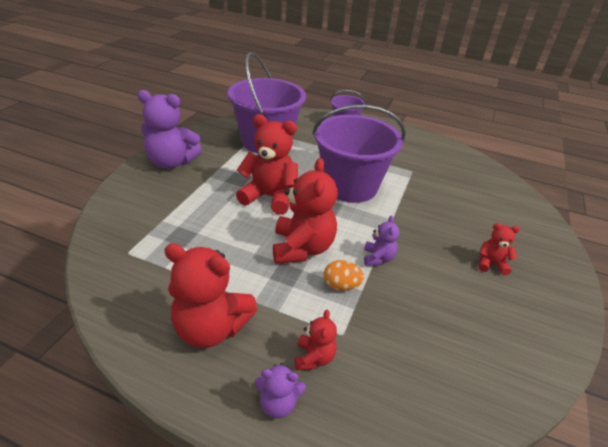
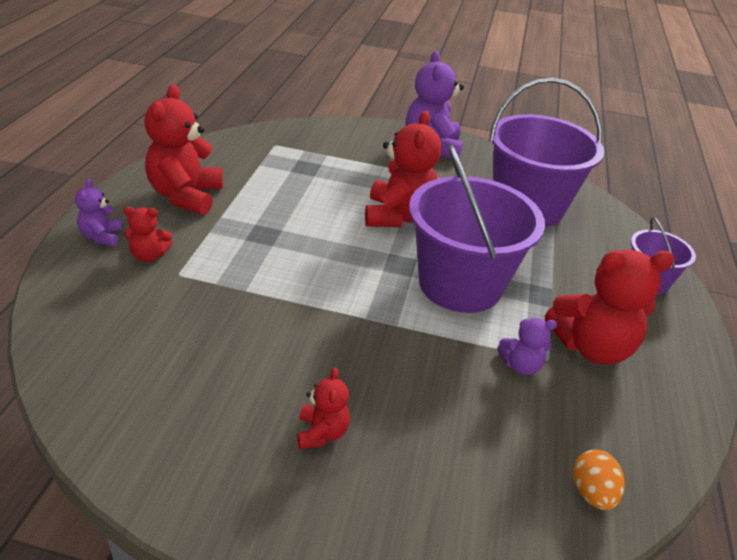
camera: 80 degrees right, 0 degrees up
(302, 248) = (308, 244): red teddy bear -> red teddy bear (591, 347)
(341, 286) = (251, 274): orange egg -> orange egg (591, 493)
(378, 258) = (306, 306): purple teddy bear -> purple teddy bear (520, 365)

